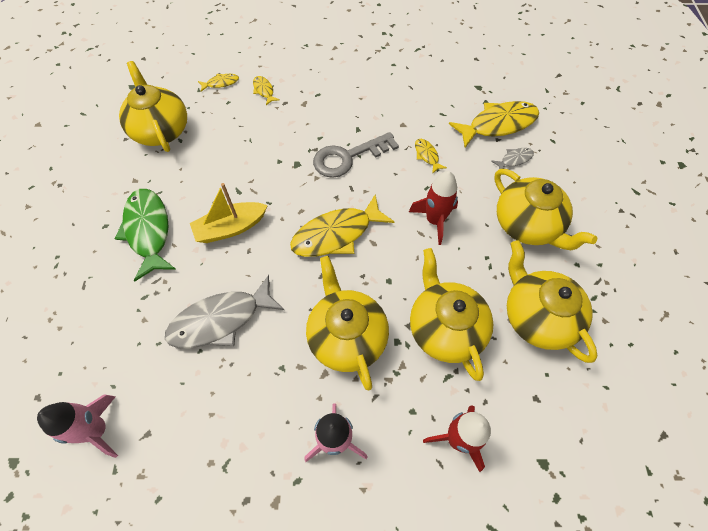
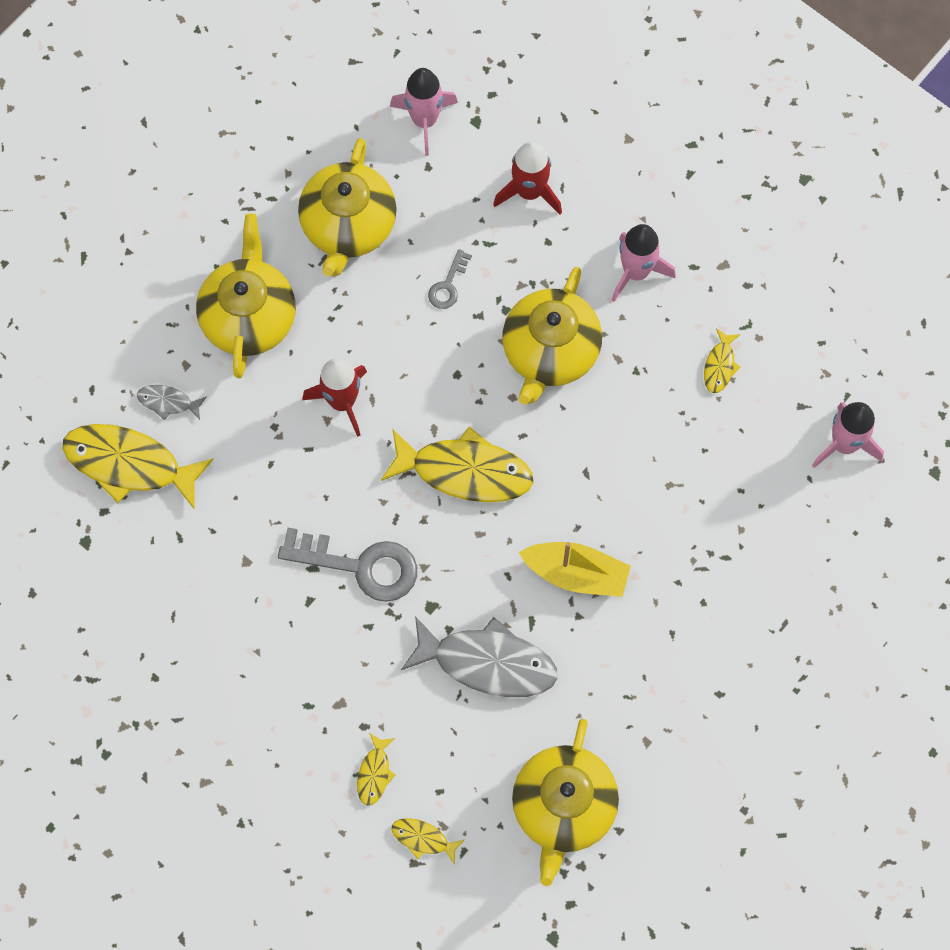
camera: 140 degrees left, 10 degrees up
(148, 231) = (673, 645): green fish -> none
(220, 320) = (662, 466): grey fish -> grey fish (487, 662)
(427, 155) = (264, 491): yellow fish -> yellow fish (720, 366)
(445, 328) = (448, 285): yellow teapot -> grey key
(574, 432) = (424, 120): none -> pink rocket

